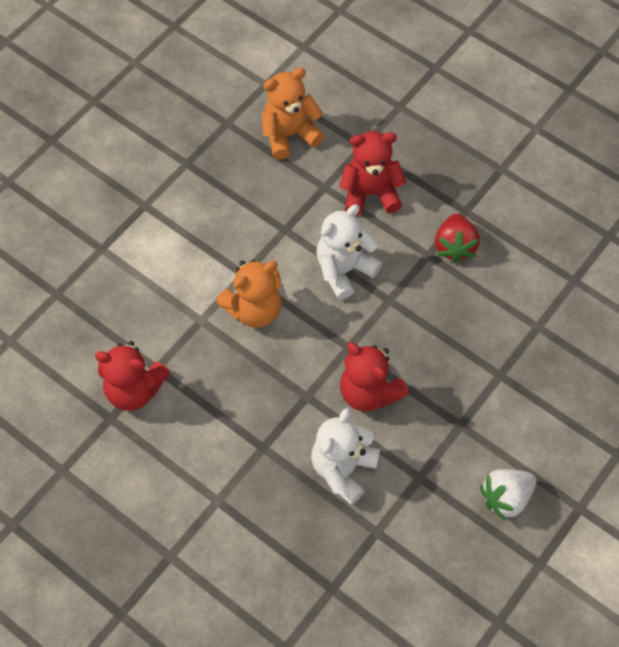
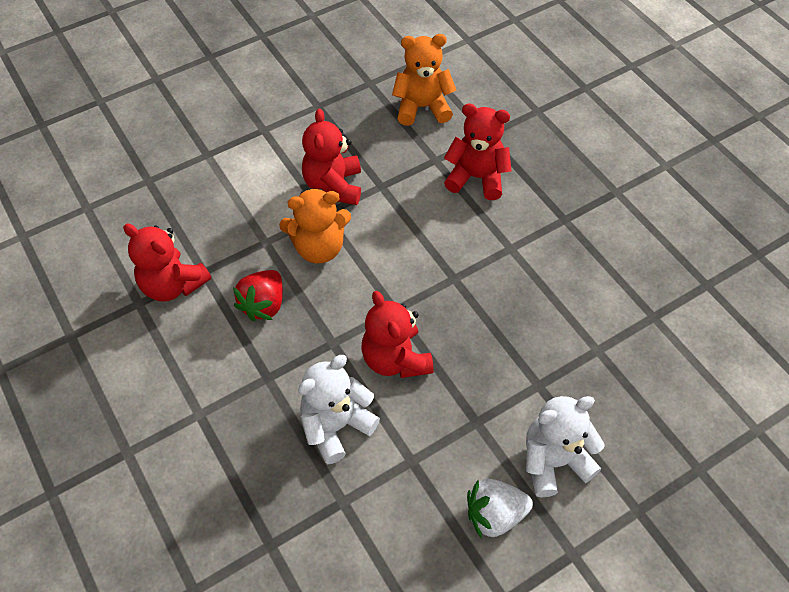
camera: 20 degrees right, 5 degrees down
(240, 244) = (334, 186): none -> red teddy bear
(344, 270) = (421, 238): white teddy bear -> white teddy bear (554, 461)
(454, 246) = (540, 248): red strawberry -> red strawberry (264, 305)

